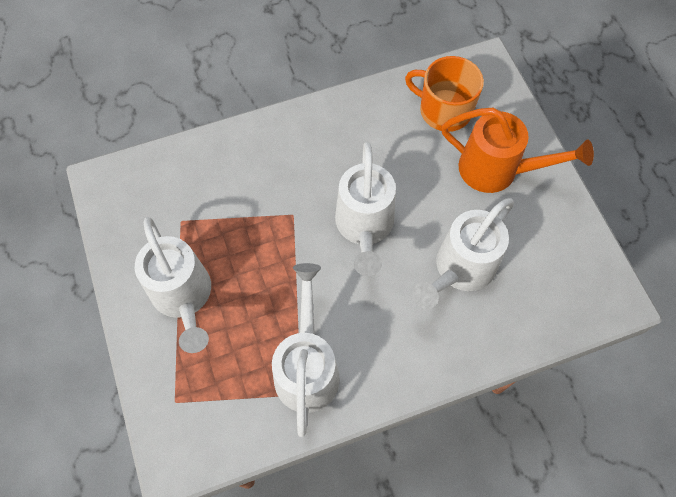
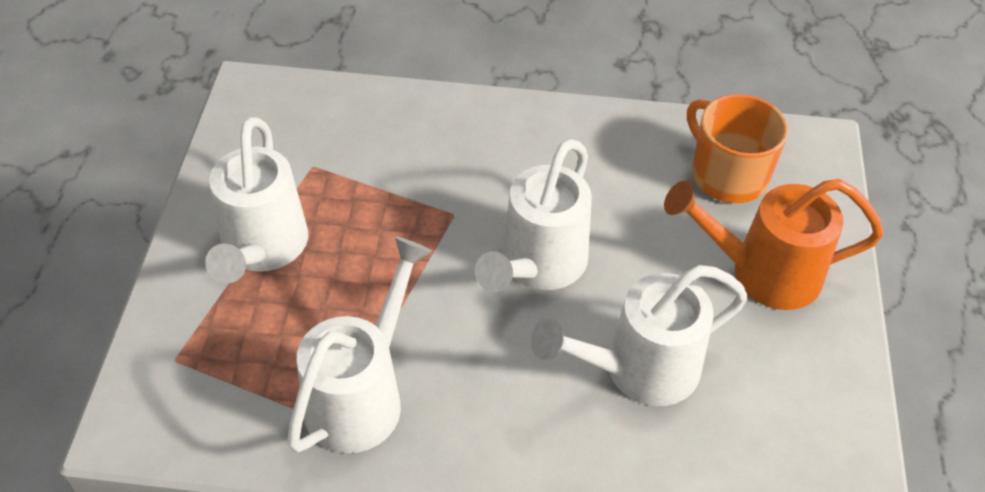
camera: 25 degrees right, 15 degrees down
(497, 170) = (762, 273): orange watering can -> orange watering can turned 135 degrees clockwise

